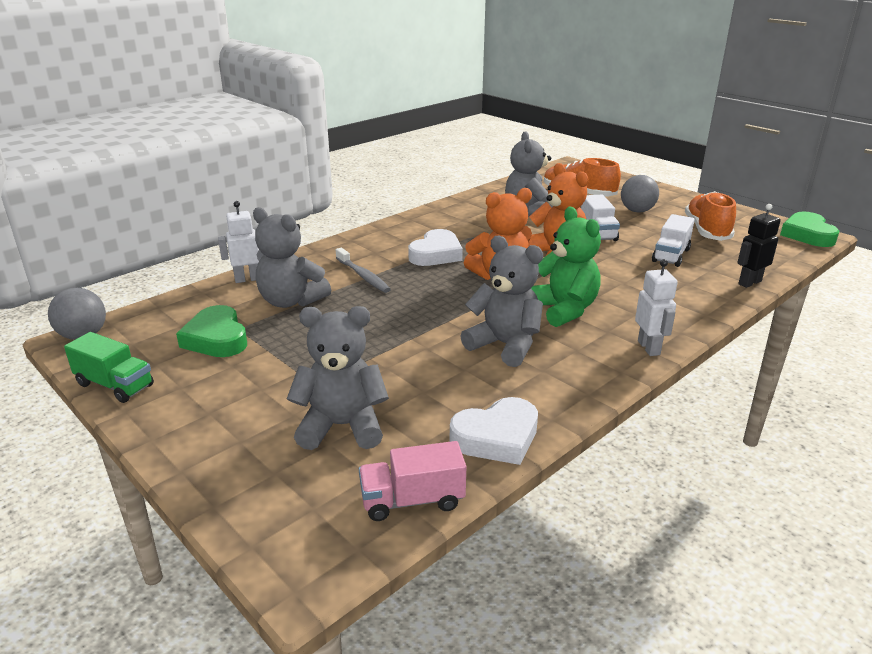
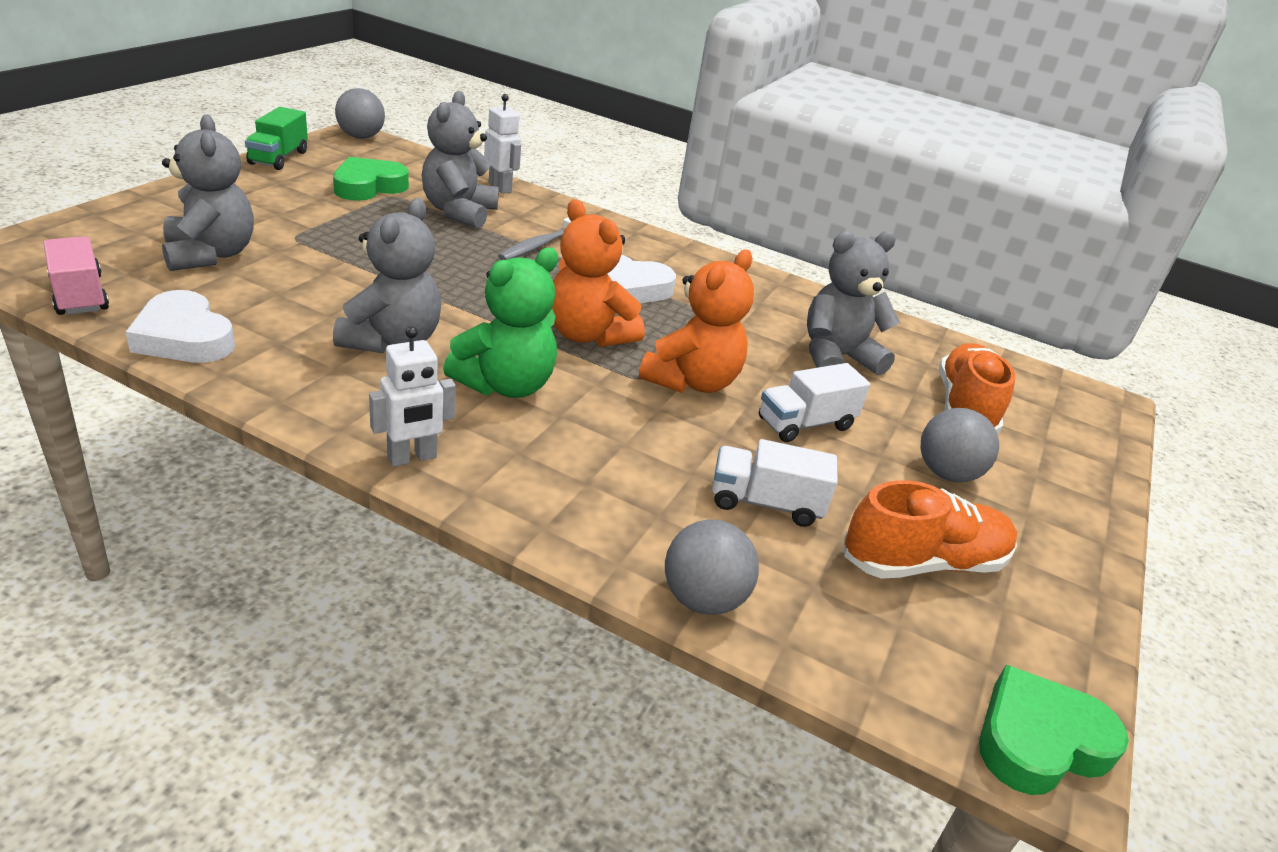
camera: 65 degrees right, 5 degrees up
(749, 282) = (703, 599): black robot -> grey ball

